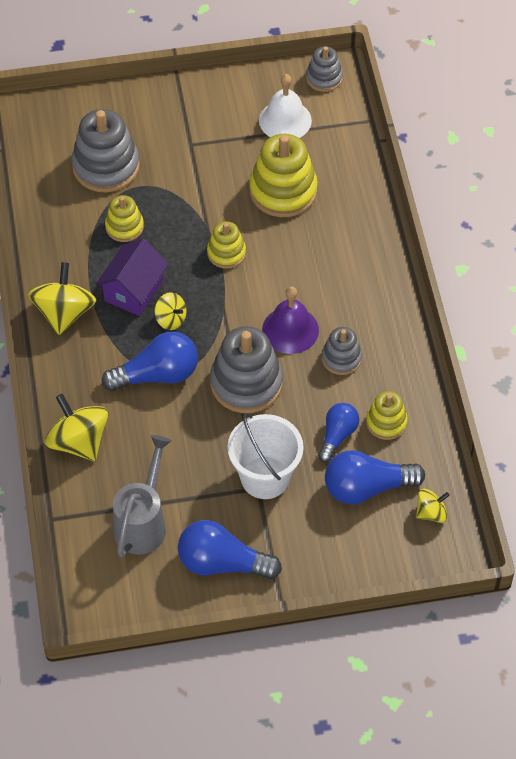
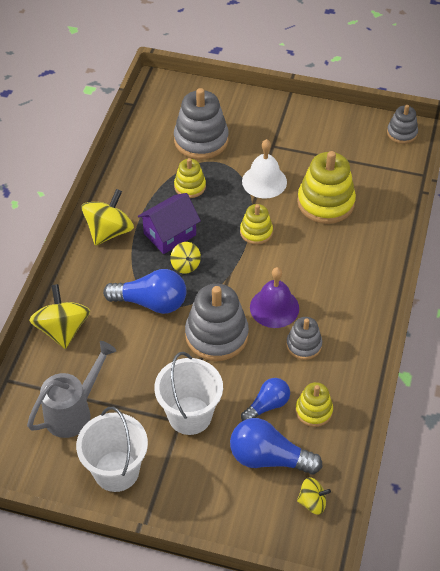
camera: 25 degrees right, 5 degrees down
(222, 563) = (116, 471): blue light bulb -> white bucket
(285, 120) = (355, 153): white bell -> white bell (264, 181)

